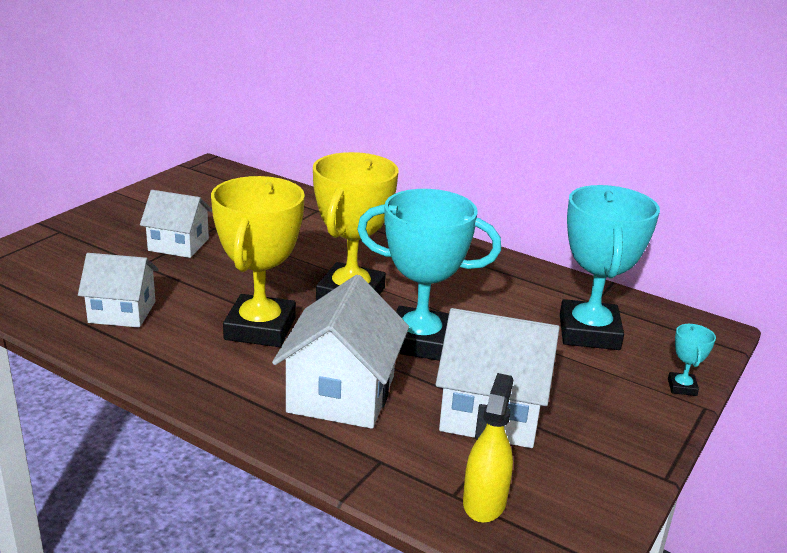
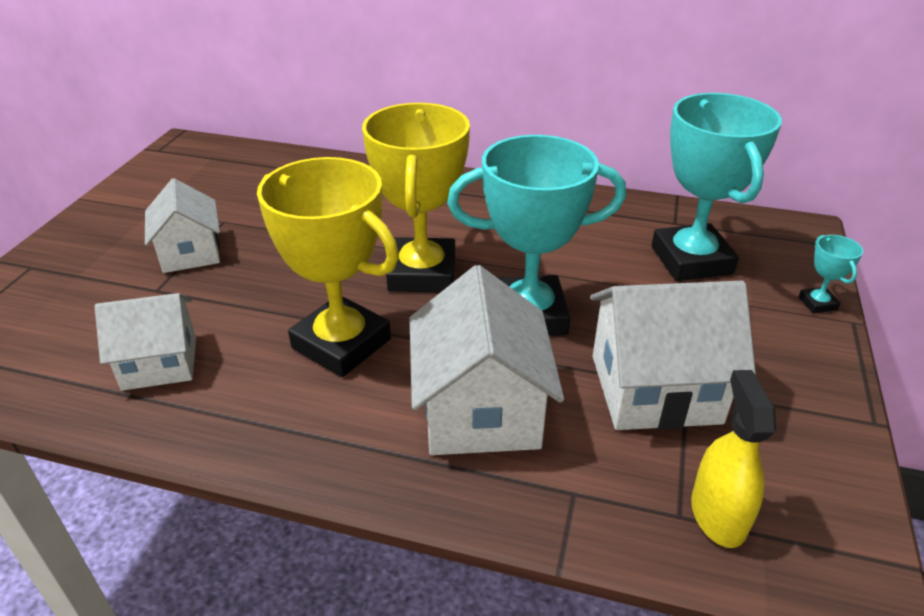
camera: 15 degrees left, 10 degrees up
(178, 244) = (190, 253): white house -> white house turned 75 degrees clockwise
(260, 328) = (341, 343): yellow trophy -> yellow trophy turned 45 degrees counterclockwise

